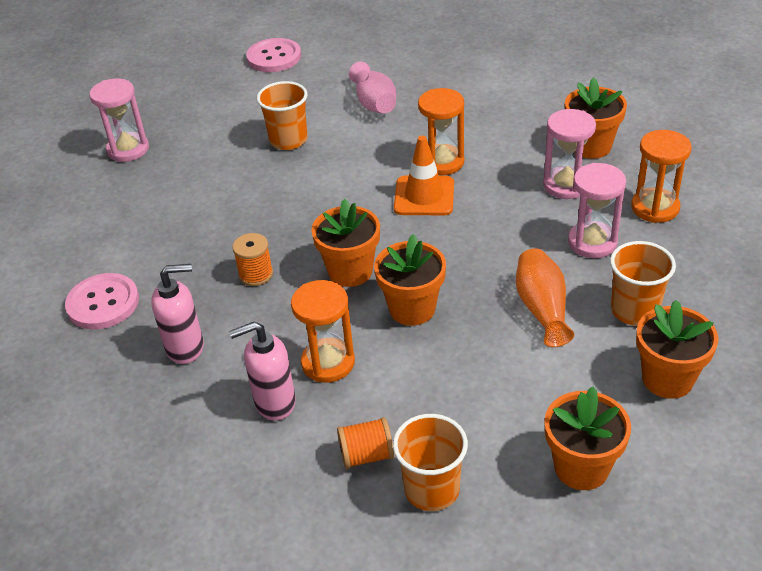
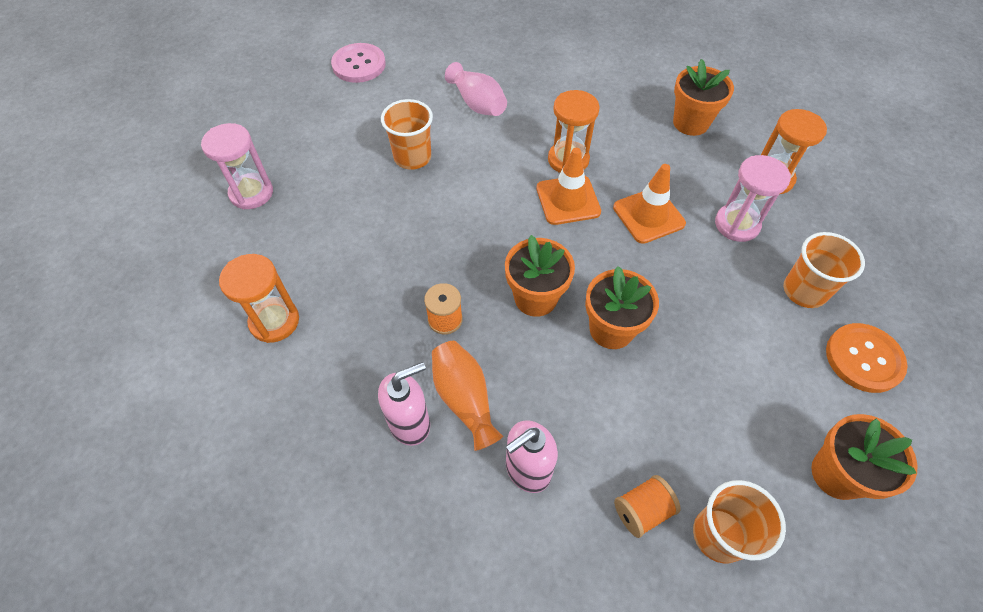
camera: 20 degrees left, 15 degrees up
(103, 303) = (299, 387): pink button -> none
(328, 362) = (559, 409): orange hourglass -> orange hourglass (274, 321)
(501, 221) = (648, 215): none -> orange traffic cone
(542, 308) = (726, 305): orange vase -> orange vase (464, 399)
(566, 185) = (687, 167): pink hourglass -> none
(667, 379) = (863, 359): orange flower pot -> orange button

